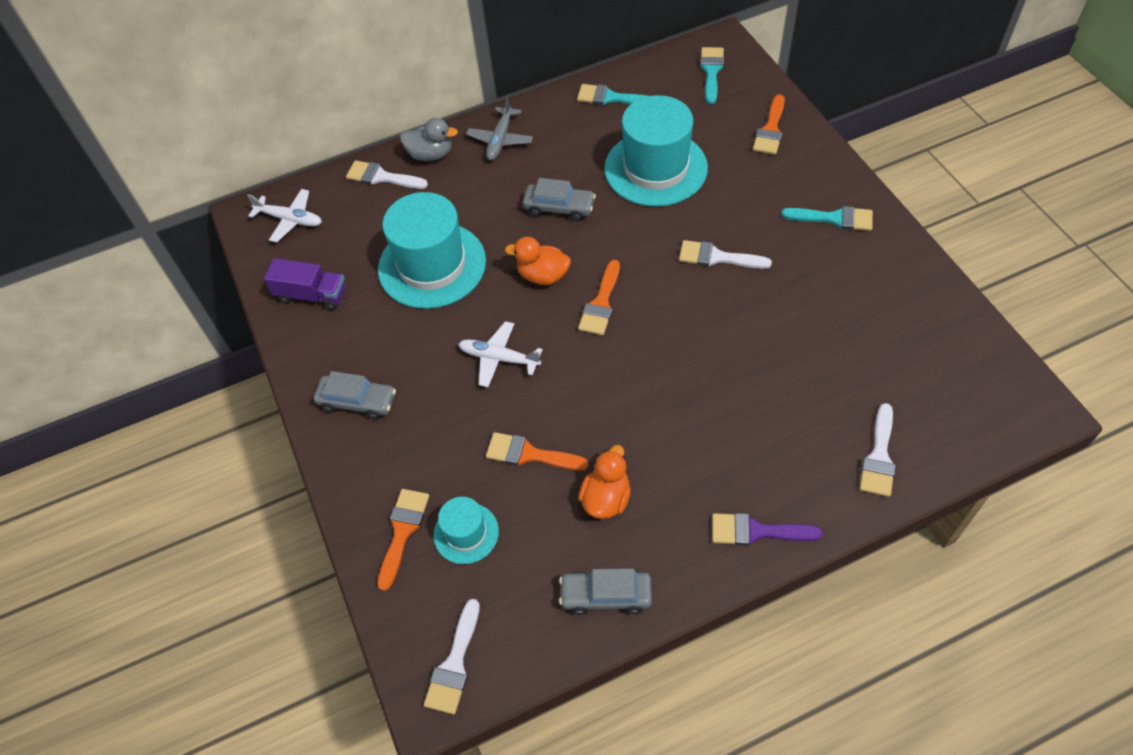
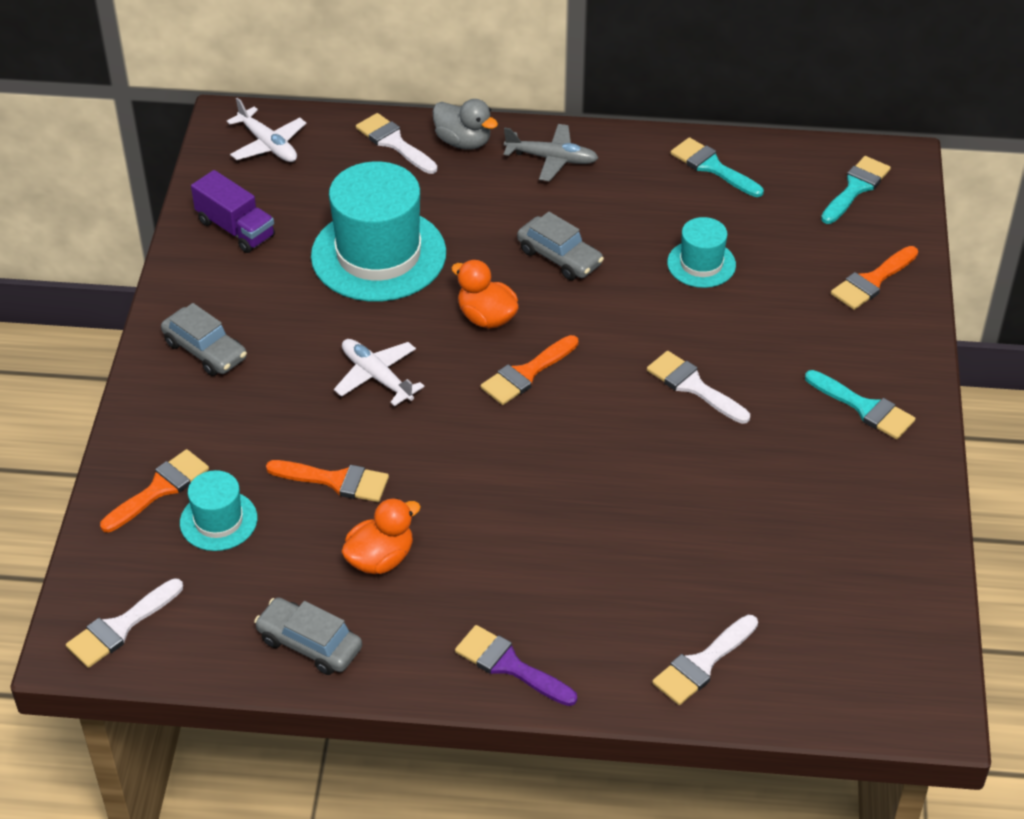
camera: 25 degrees right, 10 degrees down
(500, 139) = (551, 159): grey plane -> grey plane turned 120 degrees counterclockwise
(529, 454) = (336, 481): orange brush -> orange brush turned 150 degrees clockwise
(655, 168) = (701, 264): turquoise hat -> turquoise hat, size x0.51

